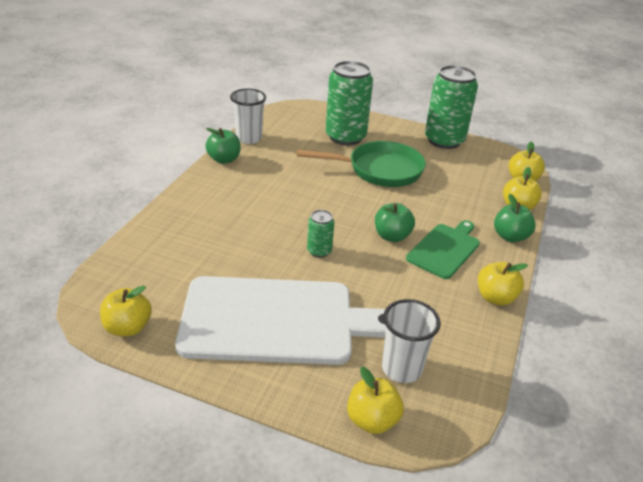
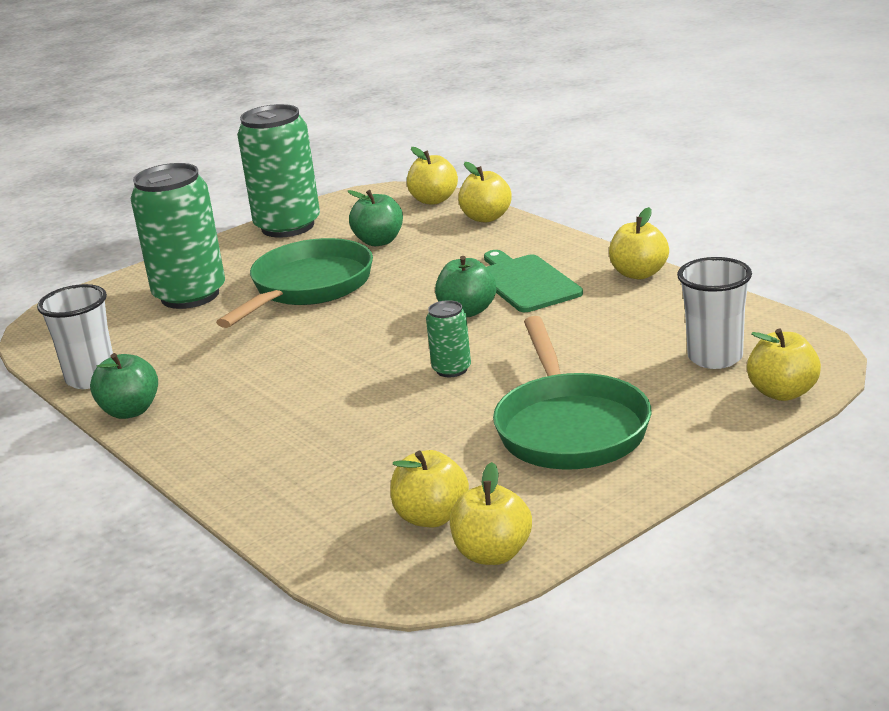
camera: 55 degrees left, 10 degrees down
(158, 292) = (431, 517): none -> yellow apple
(276, 320) = (569, 427): white cutting board -> green pan
(510, 236) = (538, 237): green apple -> green apple (379, 241)

